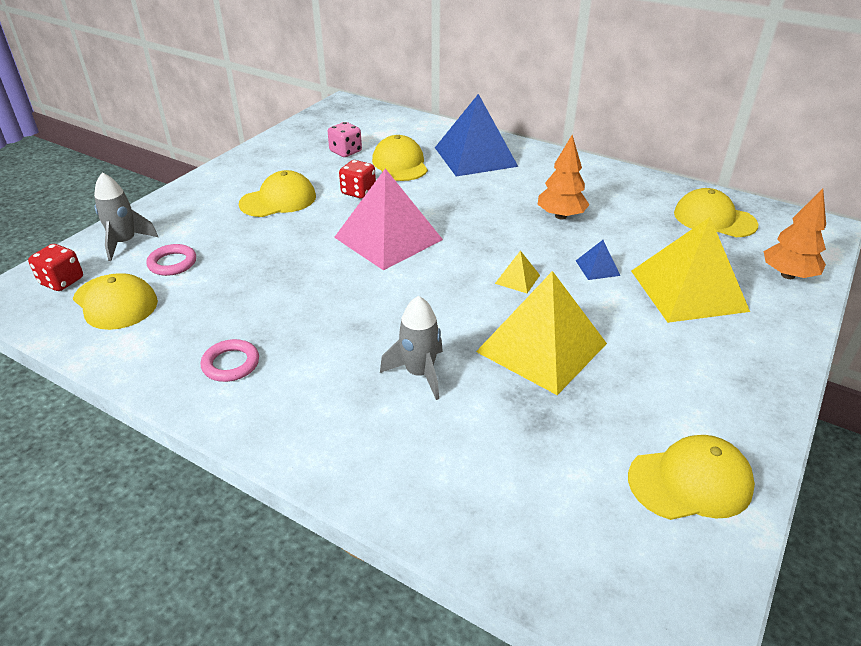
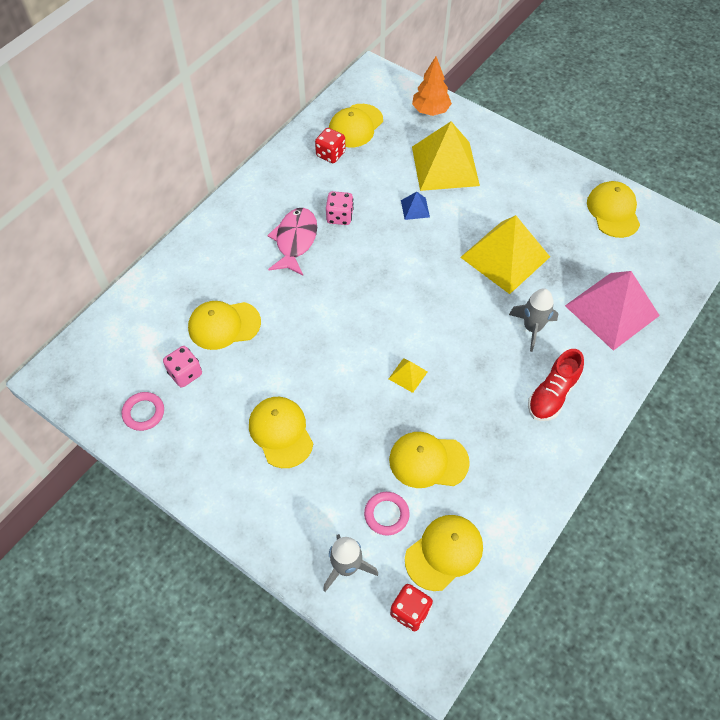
camera: 85 degrees left, 20 degrees up
(228, 288) = (428, 461): none -> yellow cap
(231, 364) = (524, 447): pink ring -> pink ring (143, 413)
(308, 392) = (552, 394): none -> red shoe
(358, 192) = (275, 362): red dice -> red dice (330, 154)
(388, 238) = (361, 340): pink pyramid -> pink pyramid (611, 310)
(475, 156) = (221, 262): blue pyramid -> none
(515, 192) = (295, 241): none -> pink fish
(517, 279) = (426, 258): yellow pyramid -> yellow pyramid (408, 375)
(561, 216) = (339, 216): orange tree -> pink dice

